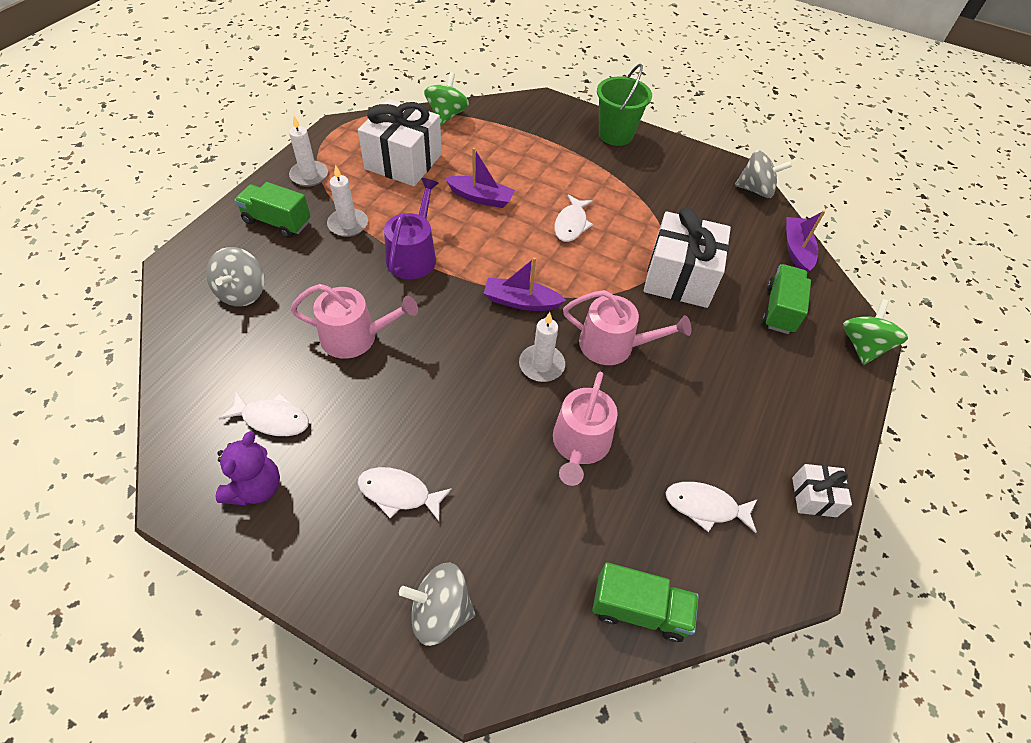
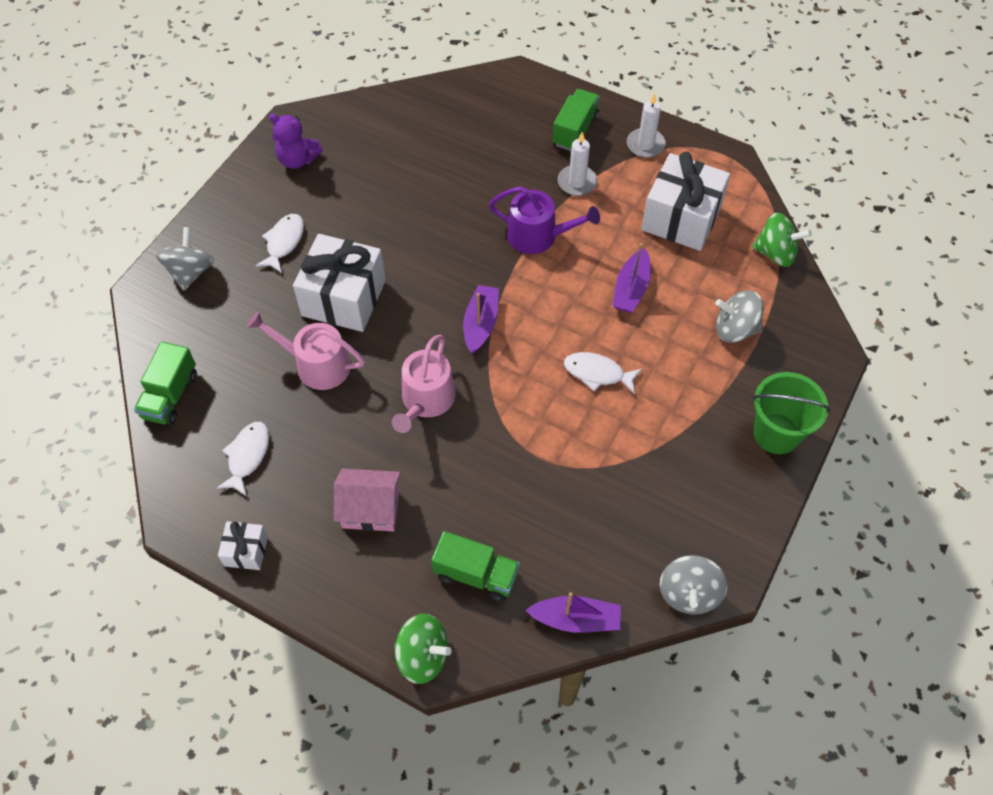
camera: 95 degrees right, 5 degrees up
(242, 292) = (485, 122): grey spinning top -> grey spinning top (735, 329)
(272, 419) = (355, 160): white fish -> none
(355, 337) = (436, 202): pink watering can -> none
(541, 365) = (403, 339): white candle -> none
(679, 277) = (521, 475): white gift -> white gift (343, 298)
(739, 388) = (370, 509): none -> pink house

